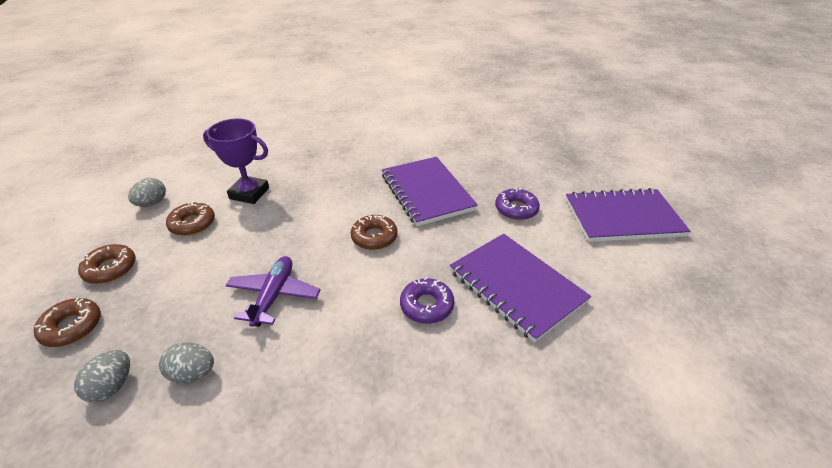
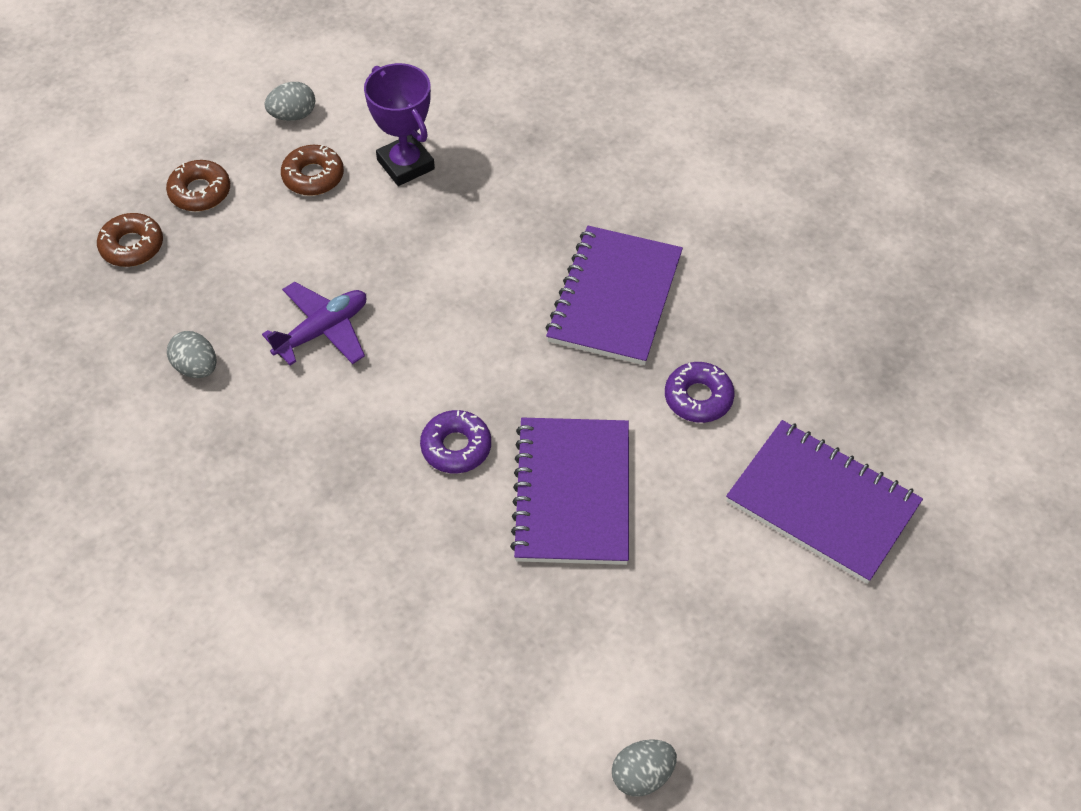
camera: 40 degrees right, 15 degrees up
(112, 386) = (129, 335): grey egg -> grey egg (642, 776)
(374, 237) = (486, 324): brown donut -> none

